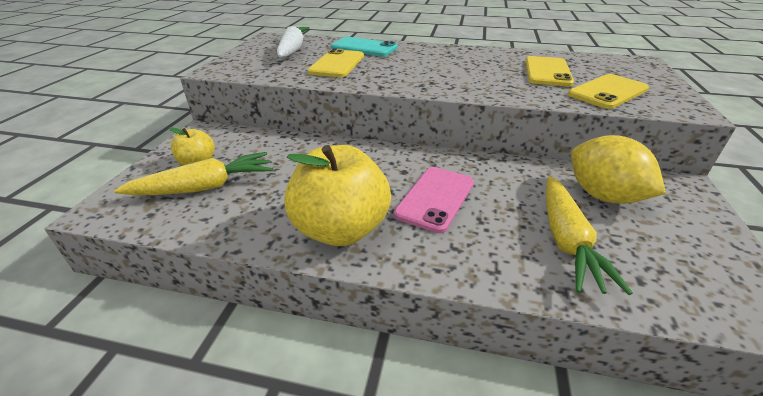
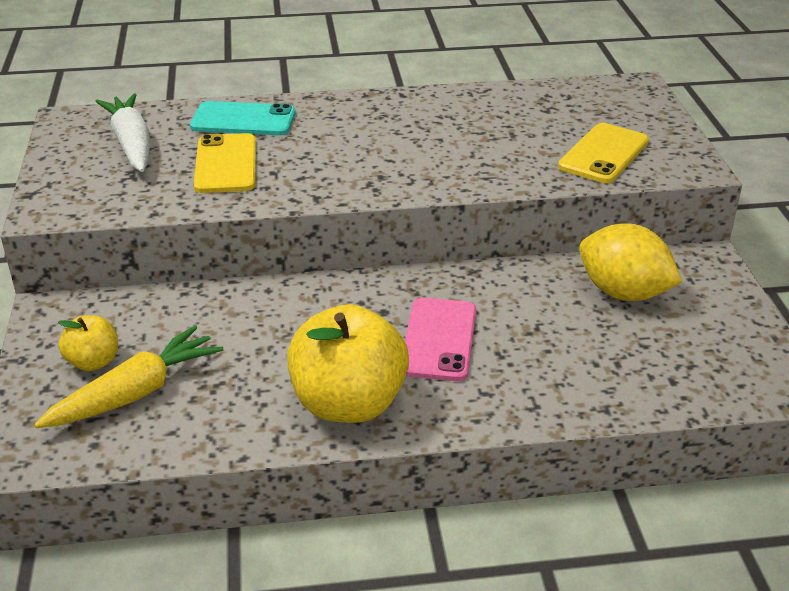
camera: 20 degrees left, 0 degrees up
(547, 72) = (523, 129): yellow phone -> none
(566, 241) = (596, 357): yellow carrot -> none

